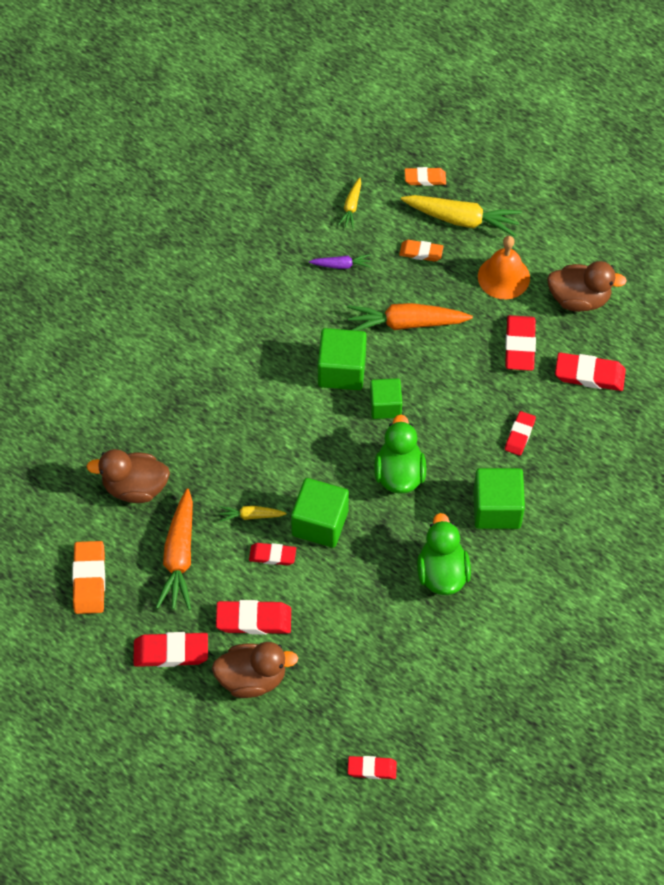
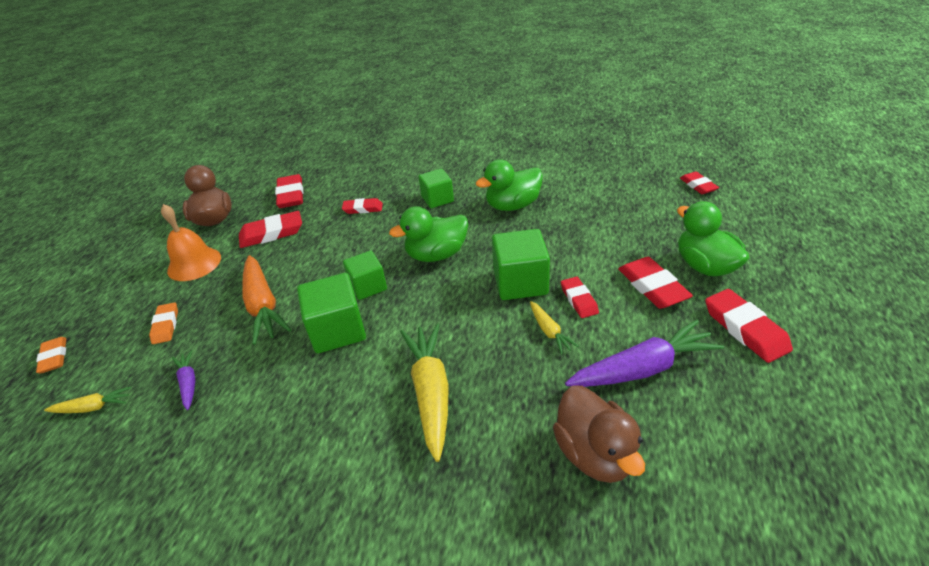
camera: 110 degrees left, 20 degrees down
(89, 580) = (749, 441): orange eraser -> none
(179, 556) = (642, 368): orange carrot -> purple carrot
(252, 678) = (705, 266): brown duck -> green duck
(461, 219) = (119, 311): yellow carrot -> yellow carrot (431, 393)
(497, 509) = (437, 199): green cube -> green cube, size x0.66

